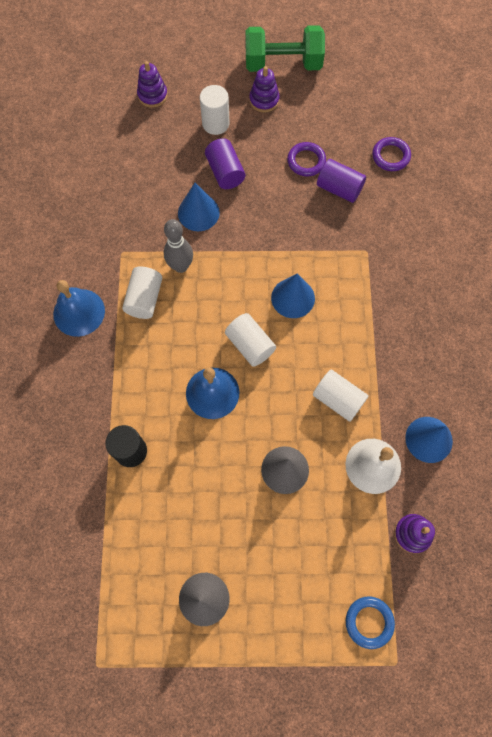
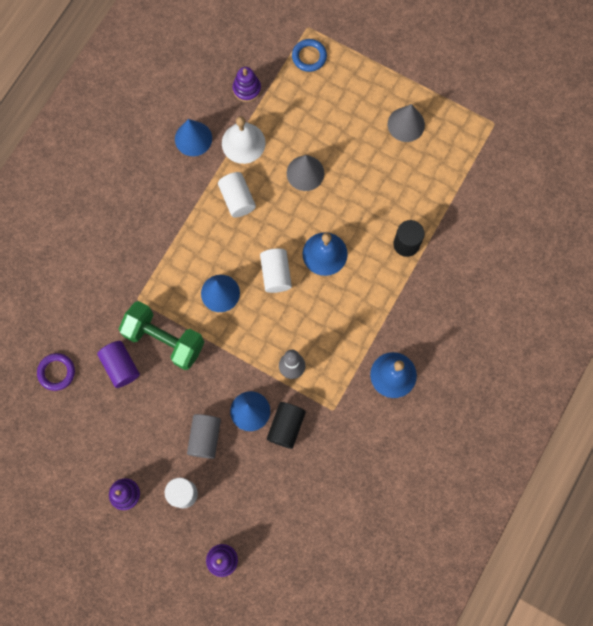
camera: 150 degrees left, 5 degrees up
(144, 299) = (336, 357): white cylinder -> none
(157, 217) = (286, 426): none -> black cylinder
(225, 172) = (205, 437): purple cylinder -> grey cylinder
(283, 64) = (82, 525): green dumbbell -> green dumbbell (164, 340)
(306, 161) = (130, 409): purple ring -> none

